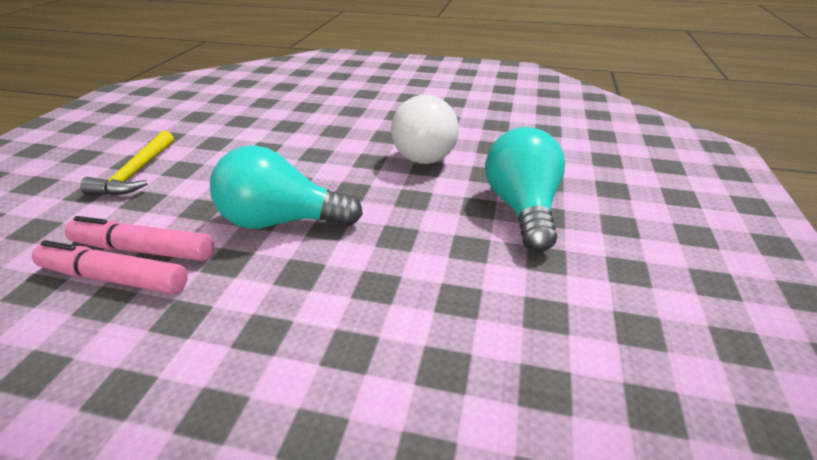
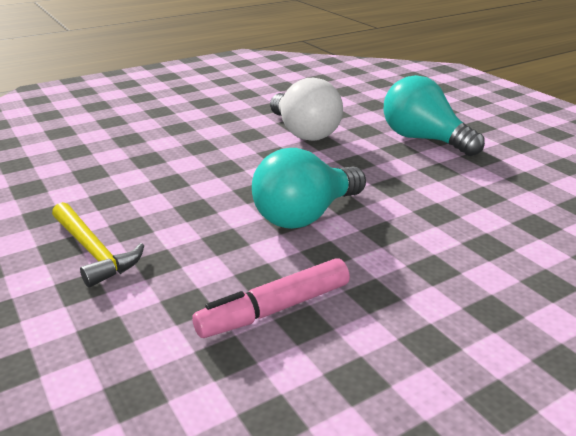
camera: 45 degrees left, 5 degrees down
(143, 250) = (250, 284): pink marker -> none

